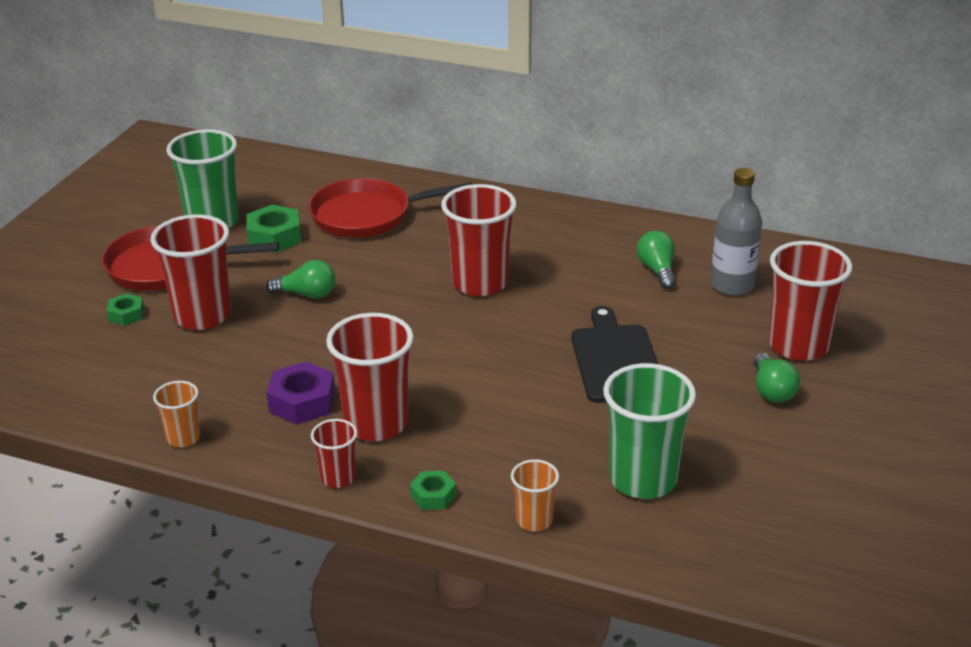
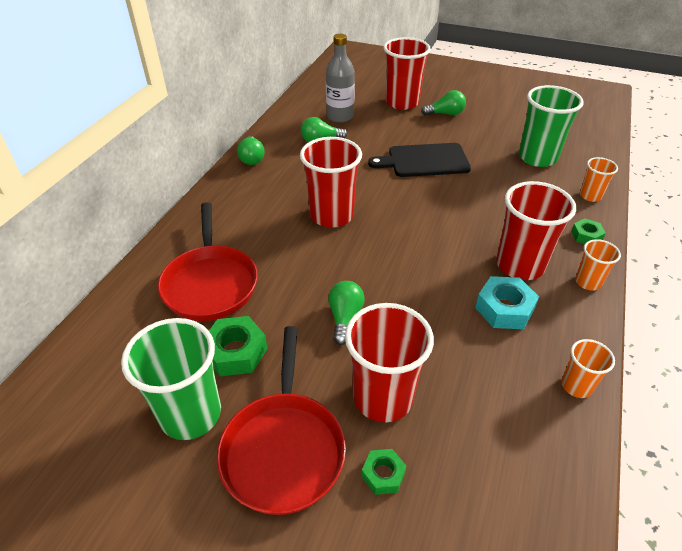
camera: 90 degrees left, 10 degrees up
(302, 402) = (504, 309): purple nut -> turquoise nut
(338, 478) = (587, 282): red cup -> orange cup
(601, 221) = (252, 158): none -> green light bulb

